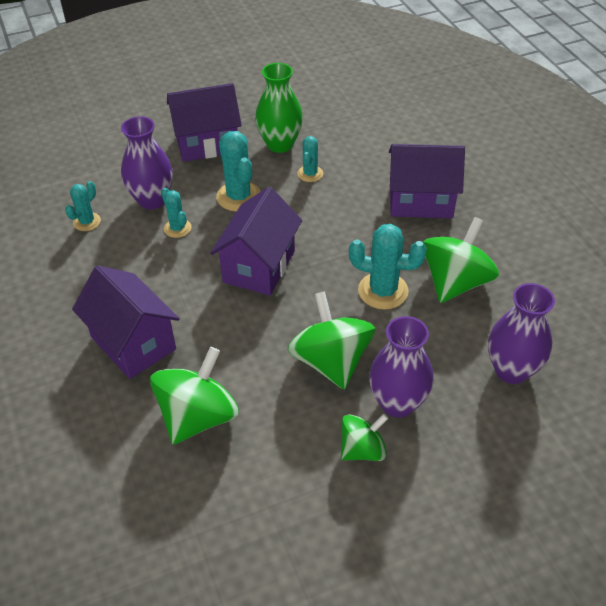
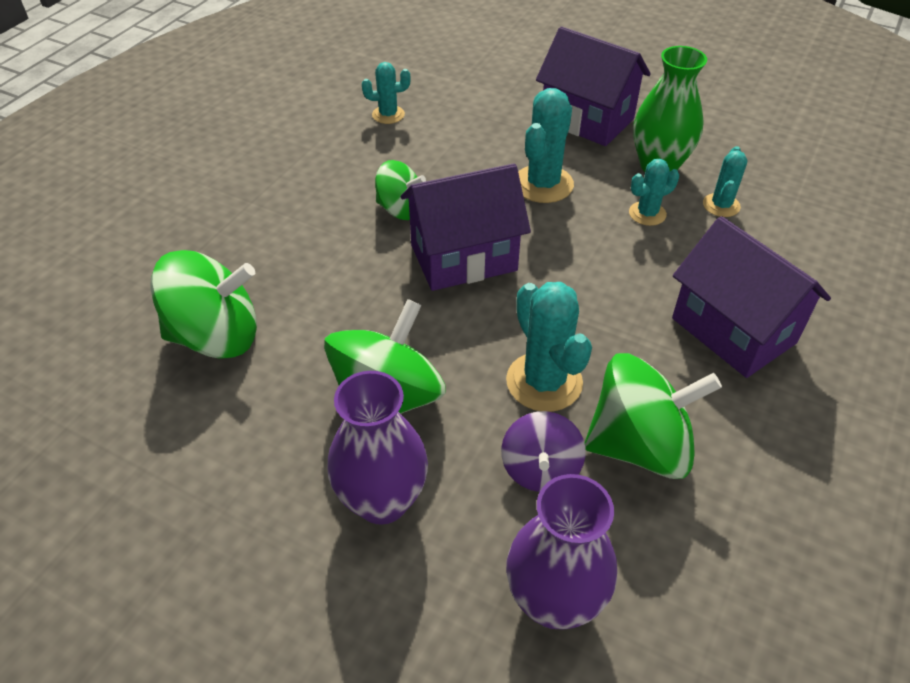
camera: 50 degrees right, 0 degrees up
(133, 343) = (269, 234): purple house -> none
(152, 200) = (464, 134): purple vase -> none
(177, 228) = (447, 171): turquoise cactus -> turquoise cactus (721, 205)
(362, 449) = (282, 507): green spinning top -> green spinning top (400, 209)
(435, 328) = (540, 469): none -> purple spinning top

